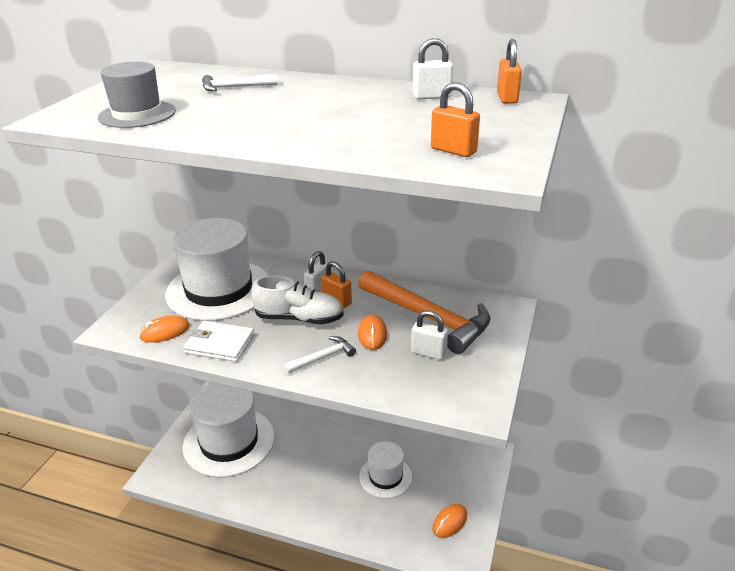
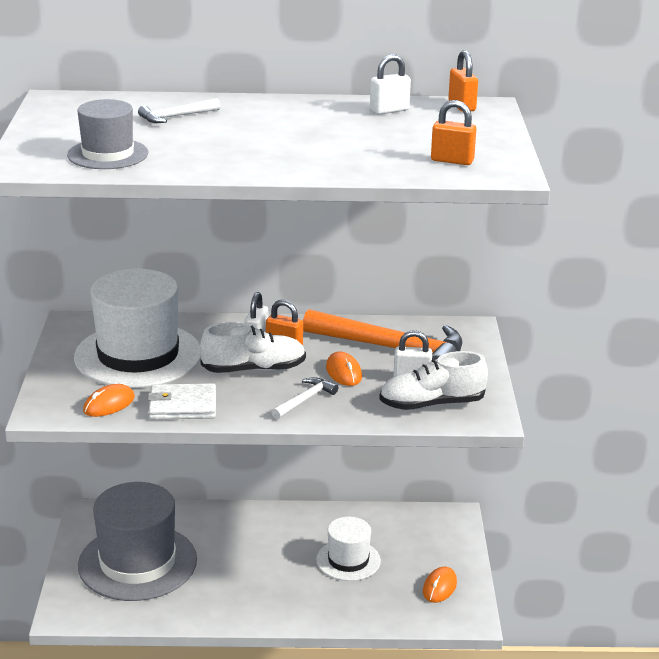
camera: 20 degrees left, 5 degrees down
(229, 441) = (137, 562): white hat -> grey hat
(433, 383) = (432, 404): none -> white shoe

